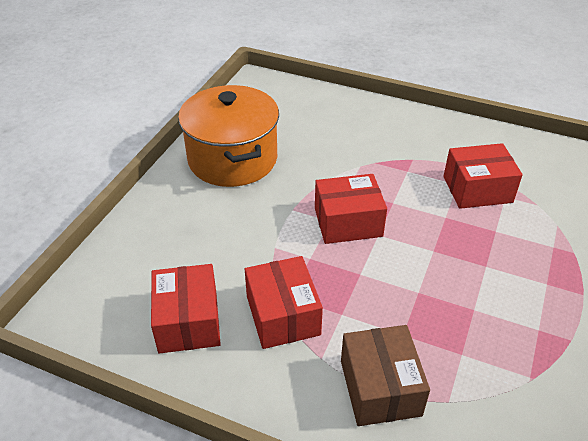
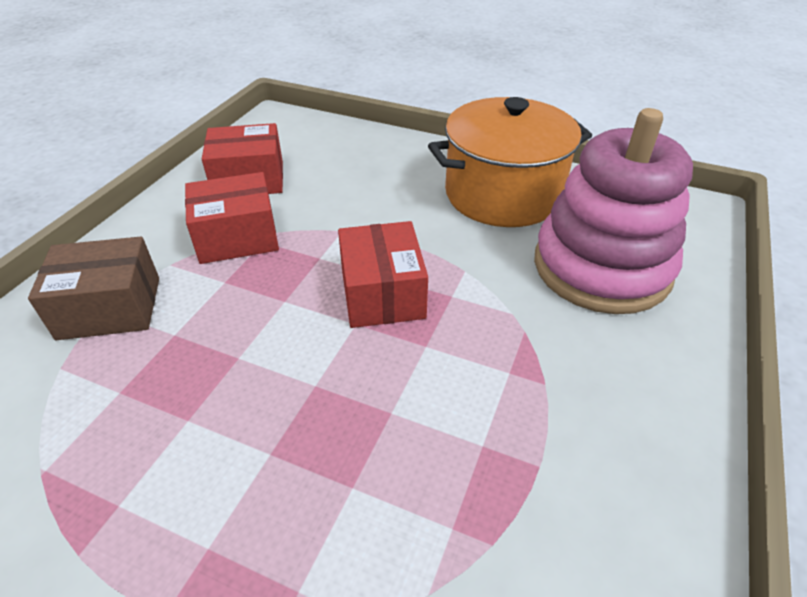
camera: 90 degrees right, 0 degrees up
(316, 126) = (601, 267): none -> pink stacking toy
(477, 189) = (469, 477): red box -> none

